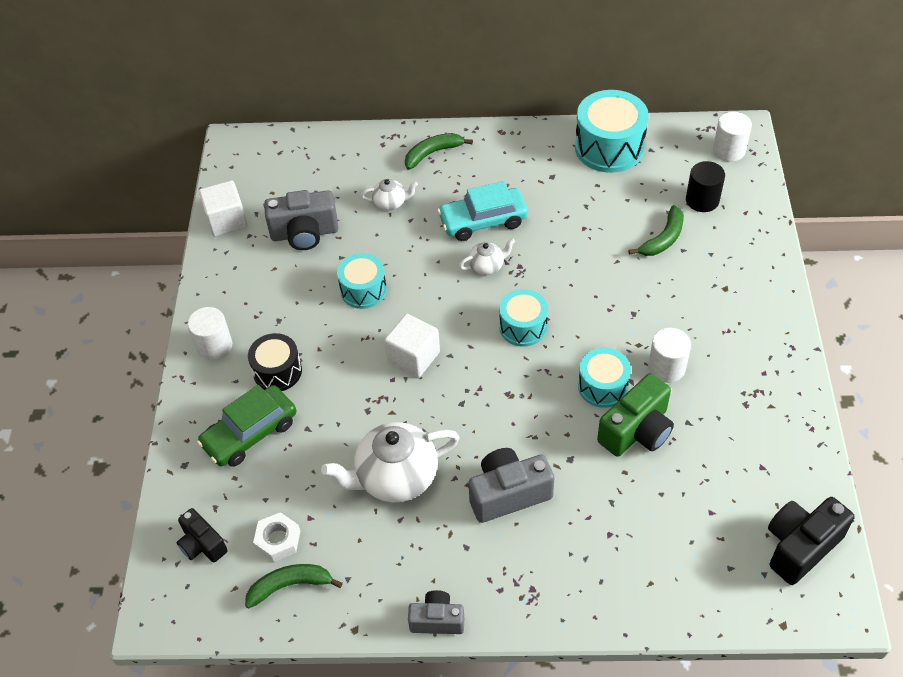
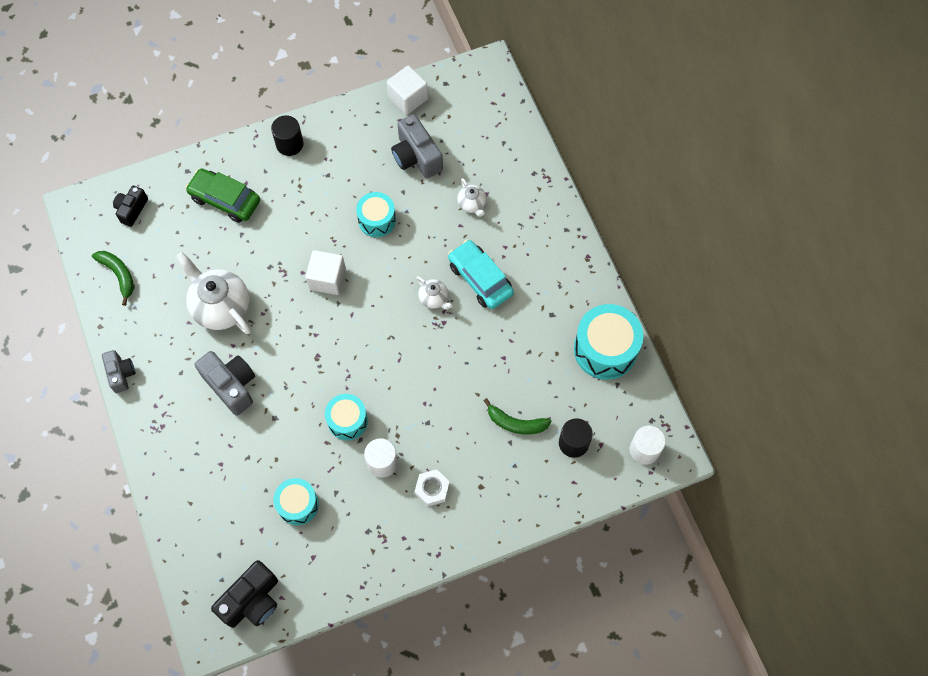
camera: 65 degrees right, 15 degrees up
(214, 346) = (289, 144): white cylinder -> black cylinder
(277, 371) = (282, 194): black drum -> none
(278, 540) = (149, 253): white nut -> white nut (432, 489)
(432, 153) = (539, 214): green banana -> none
(523, 327) = (383, 345): turquoise drum -> turquoise drum (298, 505)
(637, 431) = (315, 457): green camera -> none
(800, 546) = (252, 600): black camera -> black camera turned 105 degrees clockwise

